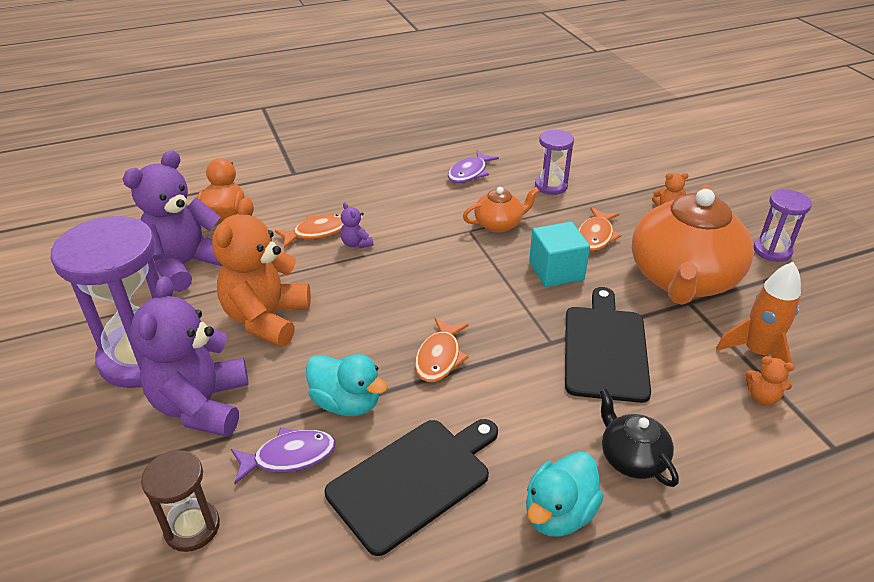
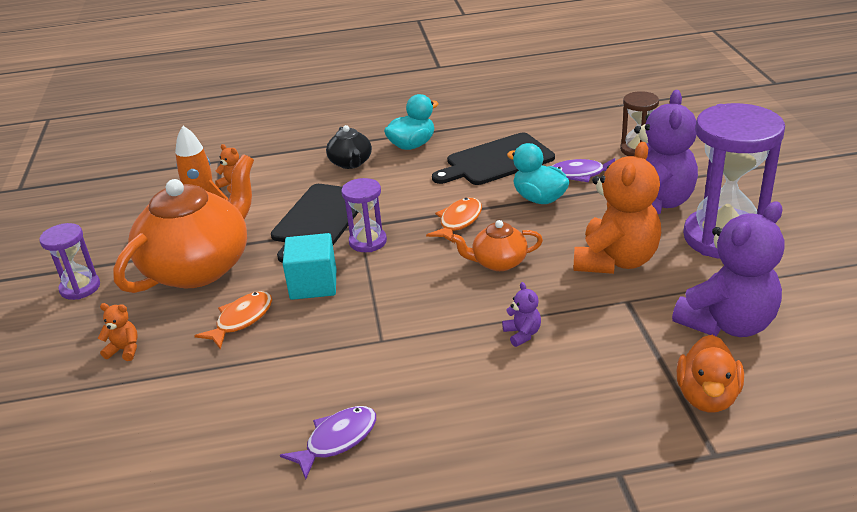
camera: 165 degrees left, 5 degrees down
(317, 232) = (571, 354): orange fish -> none
(499, 224) = (341, 345): orange teapot -> orange teapot (498, 262)
(551, 186) = (237, 401): purple hourglass -> purple hourglass (368, 241)

